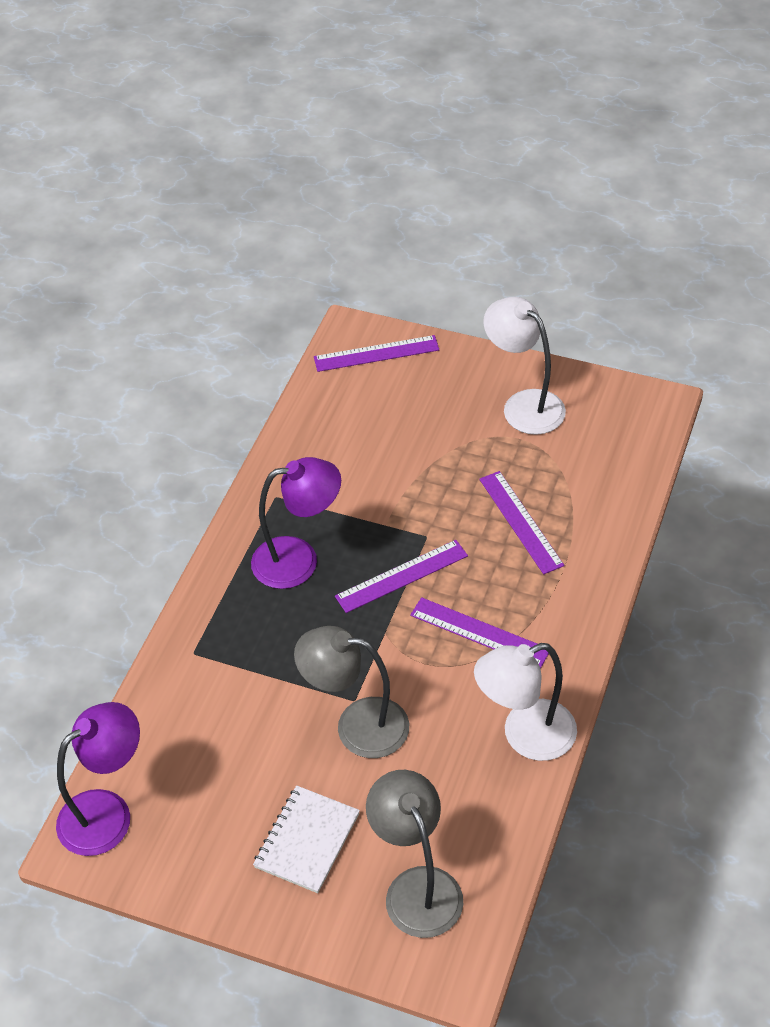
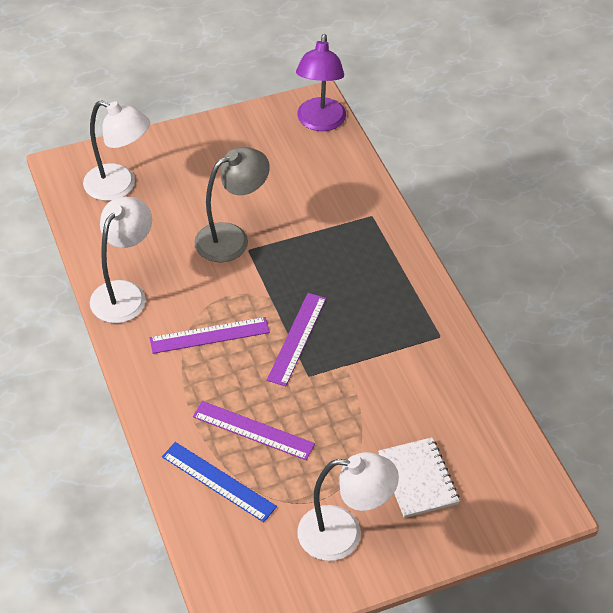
camera: 135 degrees right, 0 degrees up
(299, 560) = (375, 306): purple lamp -> none
(307, 840) = (200, 171): white notebook -> white notebook (418, 479)
(376, 354) = (506, 500): purple ruler -> none
(417, 887) = (119, 186): grey lamp -> white lamp
(588, 500) = (218, 481): none -> blue ruler

